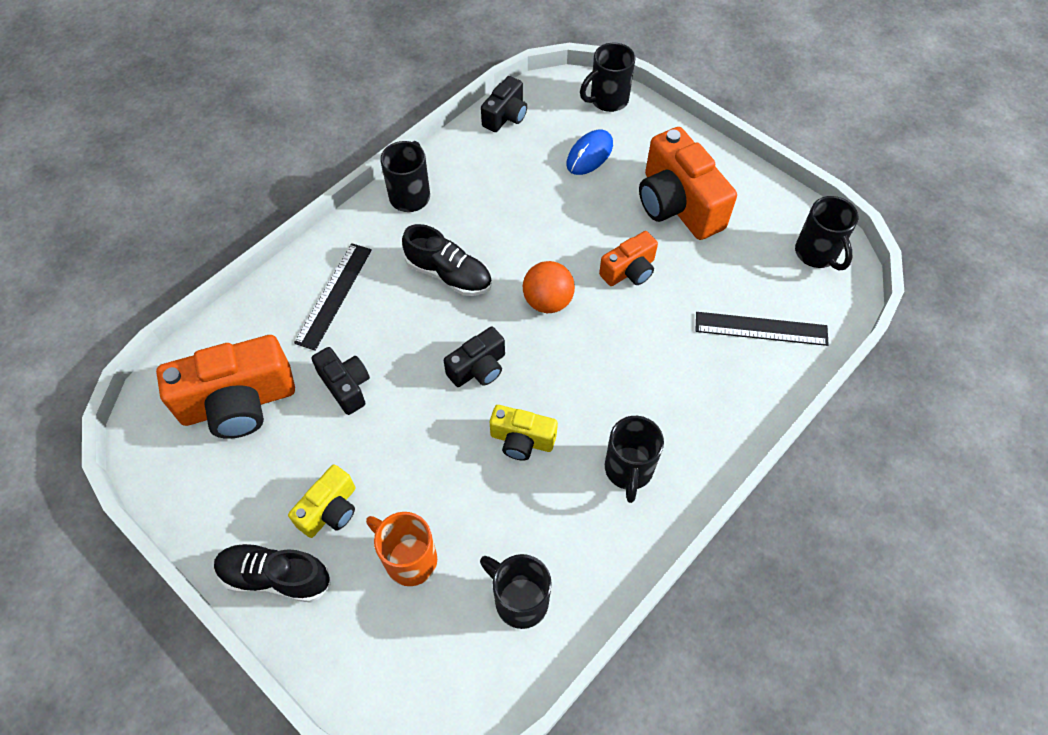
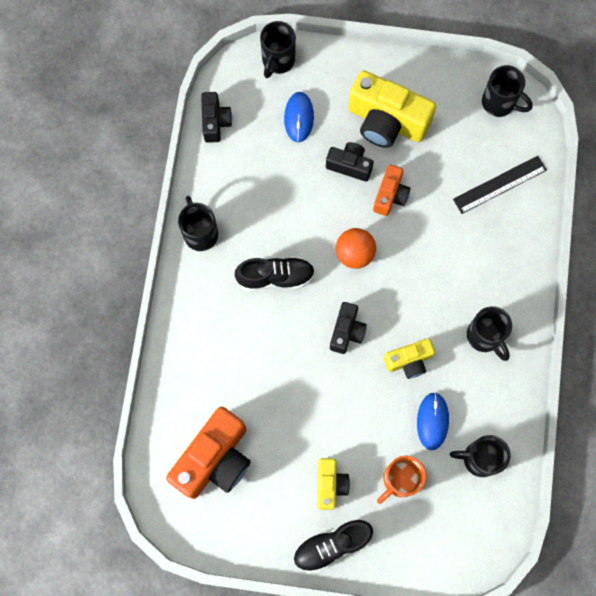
camera: 35 degrees left, 15 degrees up
(334, 295) = (212, 344): black ruler -> none
(346, 386) = (273, 401): black camera -> black camera (349, 165)
(409, 559) = (399, 480): orange mug -> orange mug turned 45 degrees counterclockwise
(498, 520) = (432, 421): none -> blue mouse
(677, 204) = (386, 121): orange camera -> yellow camera

